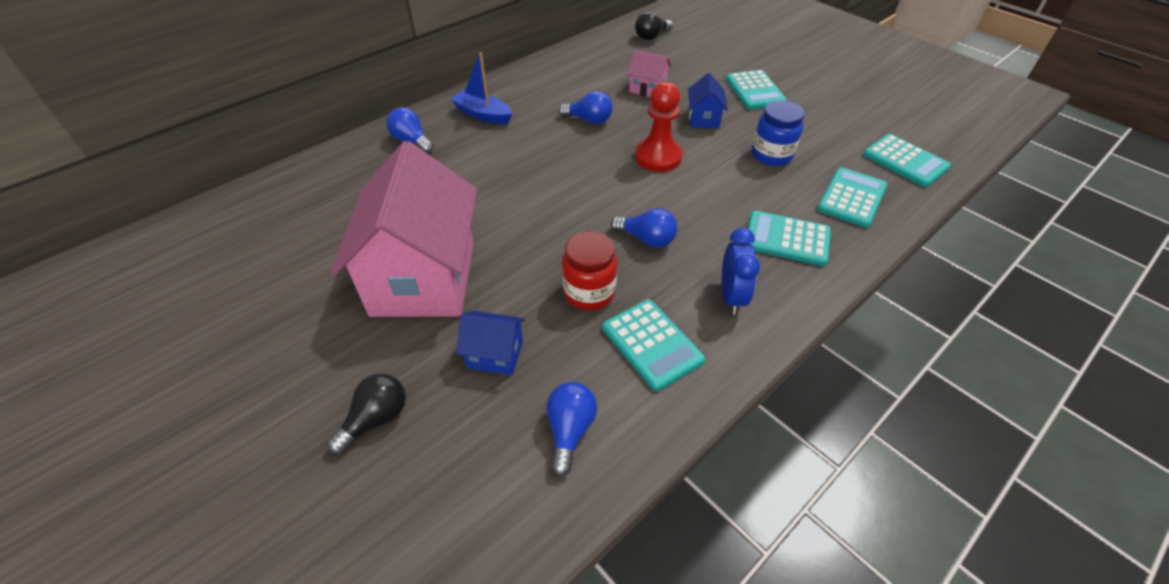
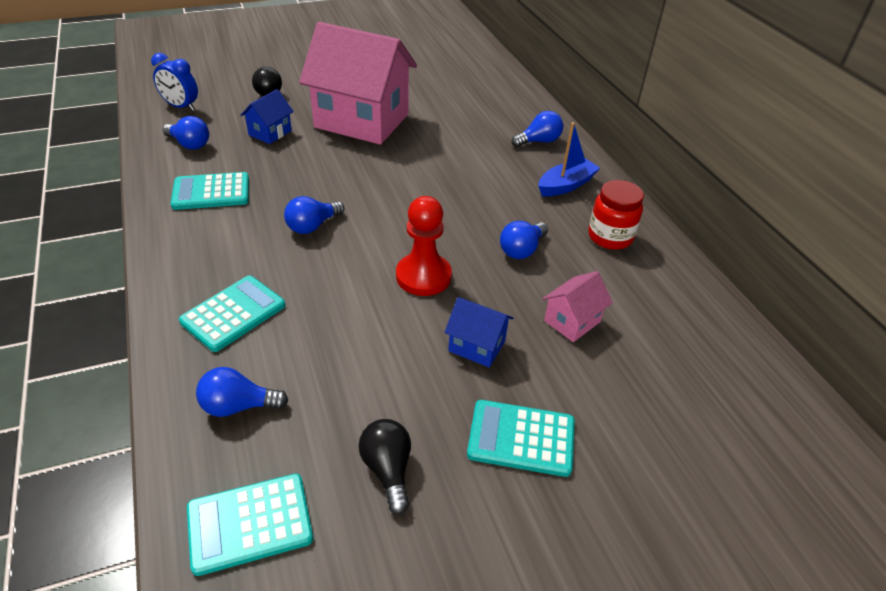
camera: 110 degrees right, 5 degrees down
(589, 292) = (284, 180): red jar -> red jar (610, 237)
(651, 36) = (735, 386): black light bulb -> black light bulb (388, 470)
(731, 296) = (209, 247): blue clock -> blue clock (181, 107)
(771, 155) = (365, 374): blue jar -> none
(852, 198) = (238, 406): turquoise calculator -> blue light bulb

